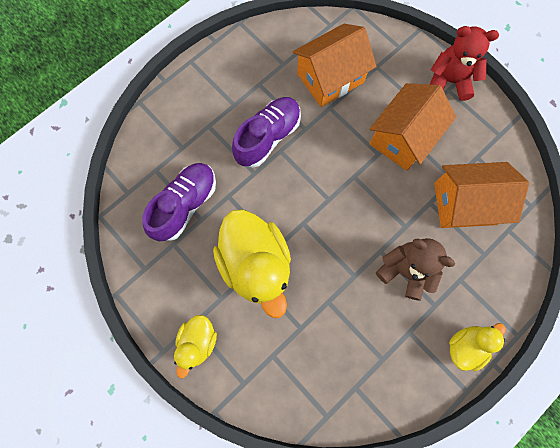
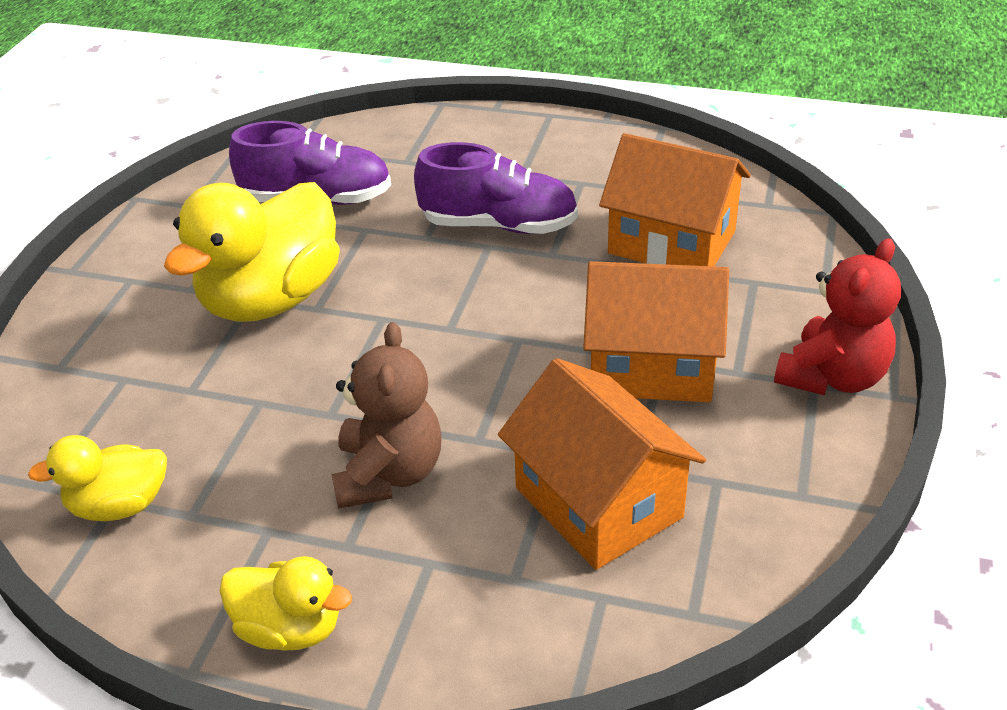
camera: 60 degrees right, 35 degrees down
(198, 342) = (104, 295): yellow duck -> yellow duck (119, 505)
(449, 81) = (832, 377): red teddy bear -> red teddy bear turned 60 degrees clockwise

